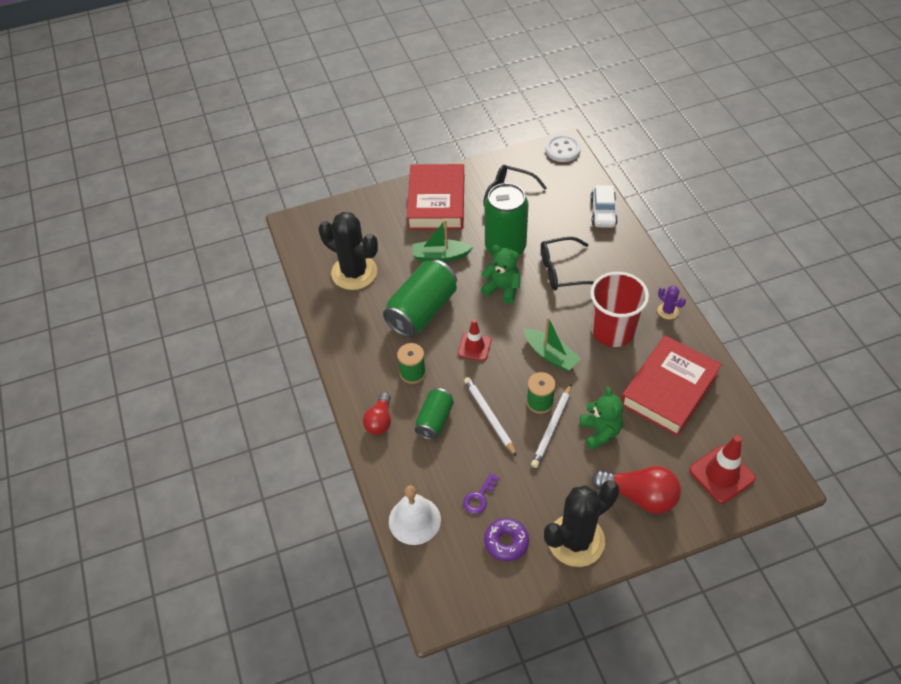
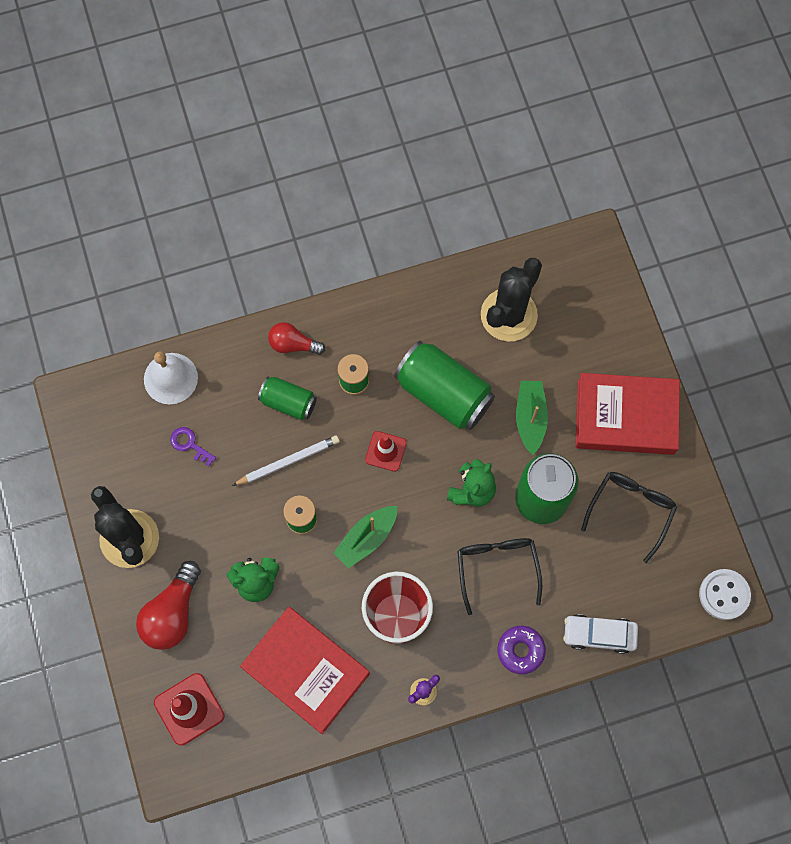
camera: 90 degrees right, 20 degrees up
(506, 542) = (136, 468): purple donut -> purple donut (520, 650)
(552, 427) = (267, 529): white pencil -> none

